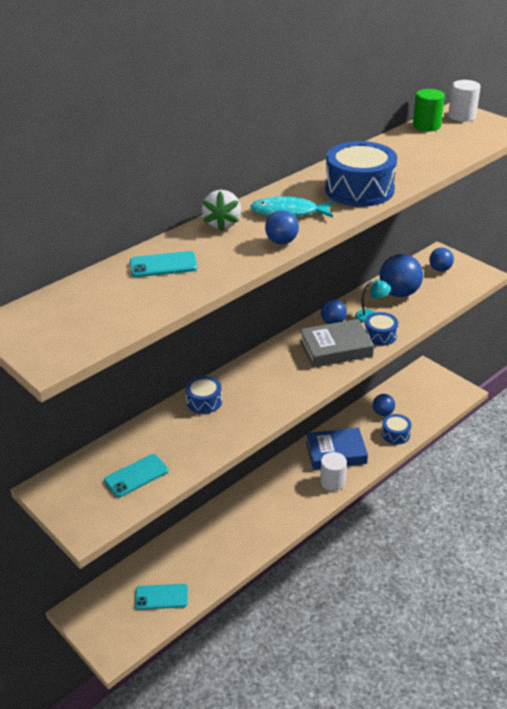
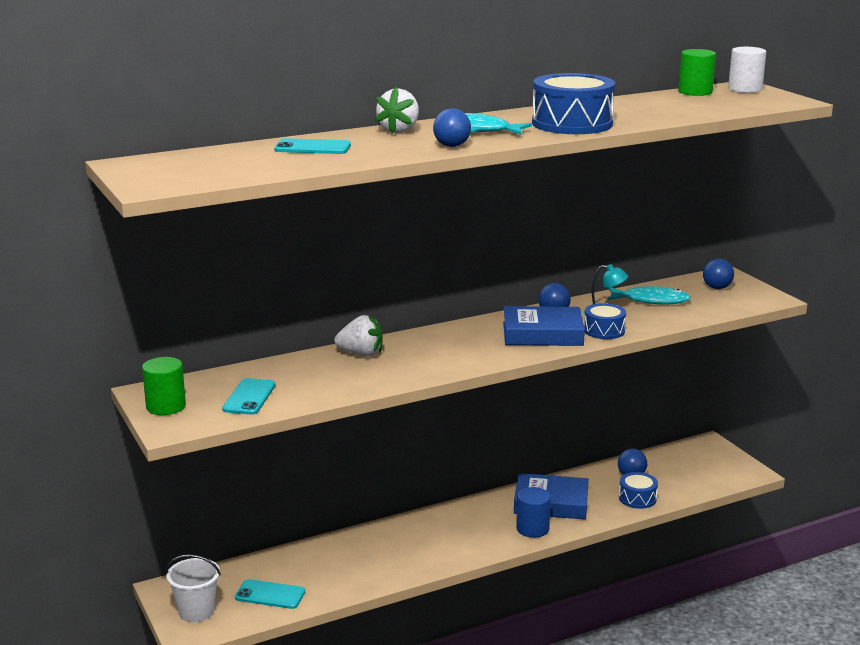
camera: 15 degrees right, 15 degrees down
(70, 503) = (166, 406): none -> green cylinder
(110, 629) = (196, 611): none -> white bucket
(136, 475) = (249, 397): turquoise phone -> turquoise phone turned 60 degrees counterclockwise
(204, 401) = (361, 354): blue drum -> white strawberry
(332, 482) = (532, 529): white cylinder -> blue cylinder
(335, 348) = (542, 334): grey book -> blue book
(399, 293) = (651, 300): blue ball -> turquoise fish

